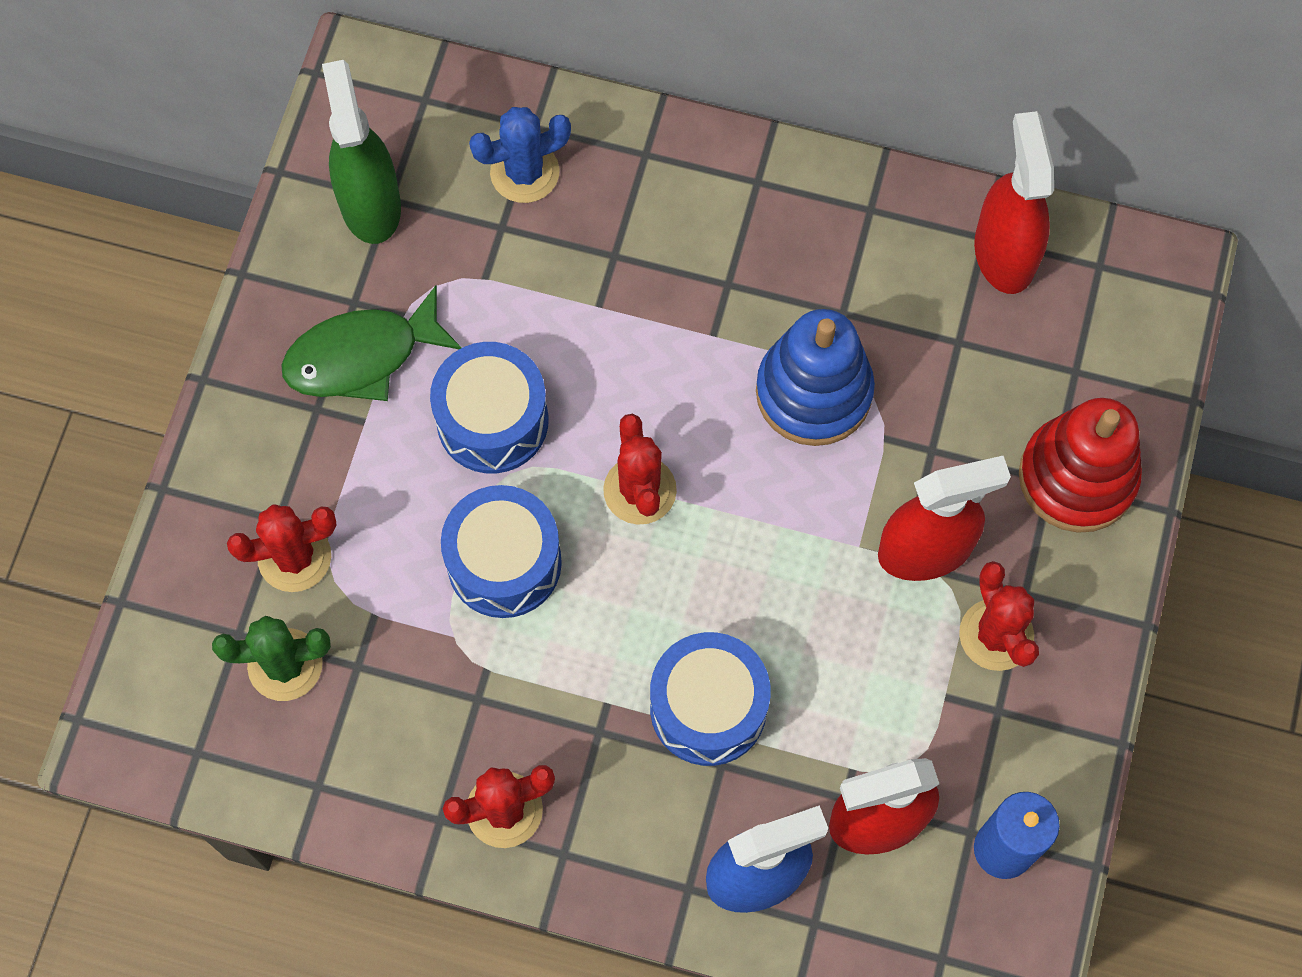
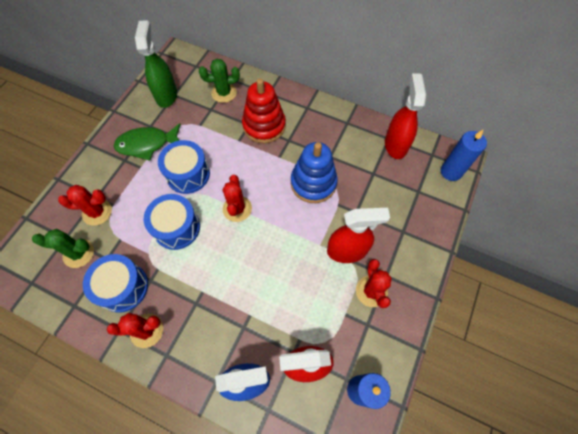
camera: 10 degrees right, 5 degrees down
(525, 172) = (224, 93): blue cactus -> green cactus
(708, 708) = (243, 301): blue drum -> blue drum (123, 287)
(1077, 477) = (414, 232): red stacking toy -> red stacking toy (264, 126)
(1150, 306) = (451, 172): none -> blue candle

